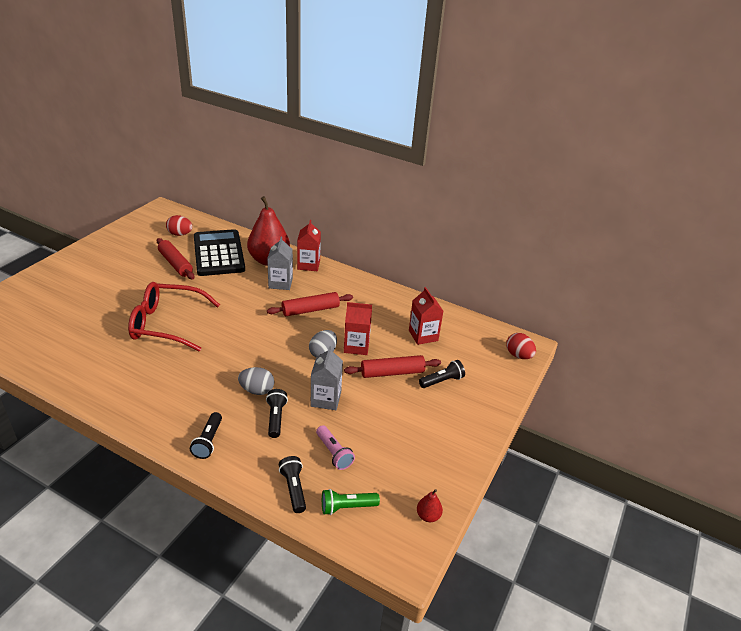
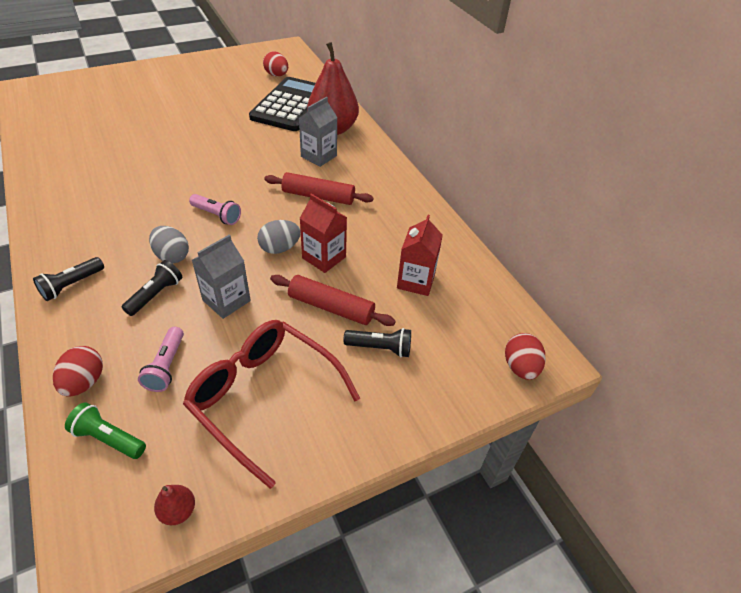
camera: 35 degrees right, 10 degrees up
(168, 324) = (170, 154): red glasses -> red glasses (265, 398)
(175, 264) = (241, 101): red rolling pin -> none
(256, 351) = (217, 215): none -> pink flashlight
(293, 489) = (84, 382): black flashlight -> red egg
(308, 265) = (369, 148): red carton -> none

